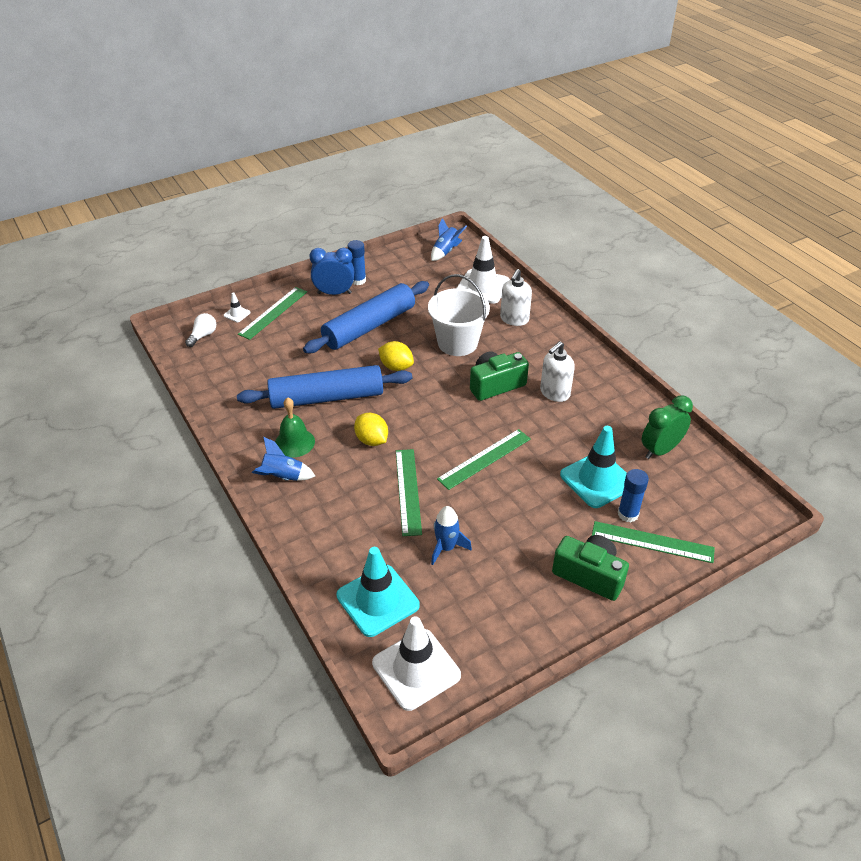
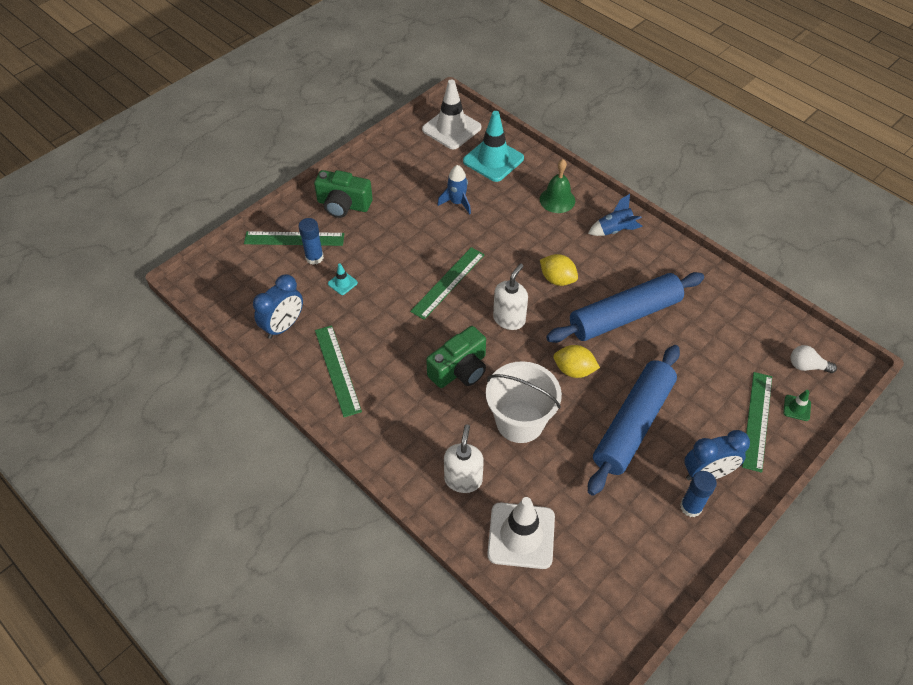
camera: 165 degrees right, 10 degrees up
(203, 336) = (807, 366): white light bulb -> white light bulb turned 90 degrees clockwise
(237, 314) = (797, 408): white traffic cone -> green traffic cone
(294, 442) = (625, 262): green bell -> green bell (557, 200)
(408, 491) = (504, 240): green ruler -> green ruler (337, 370)
(446, 251) = (600, 608): blue rocket -> none
(554, 393) = (395, 373): white soap dispenser -> white soap dispenser (509, 319)
(597, 480) = (342, 283): turquoise traffic cone -> turquoise traffic cone, size x0.44
(660, 450) = (283, 326): green clock -> blue clock

